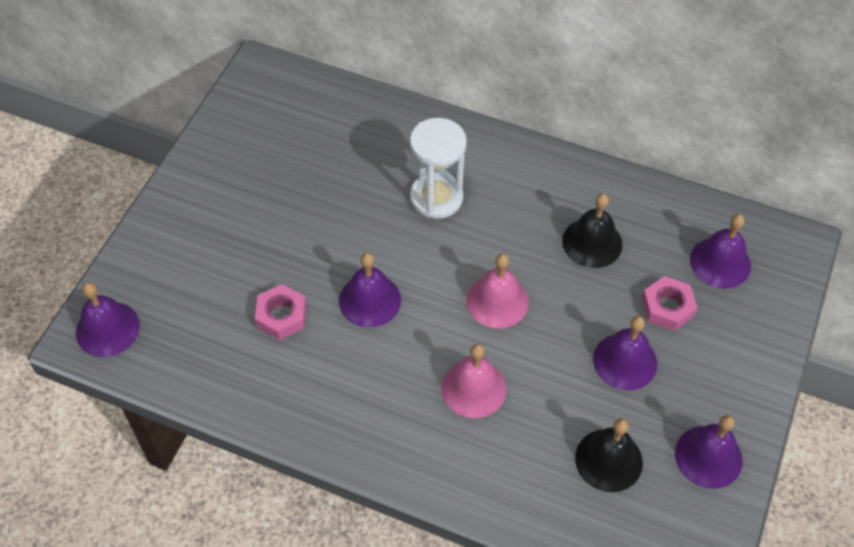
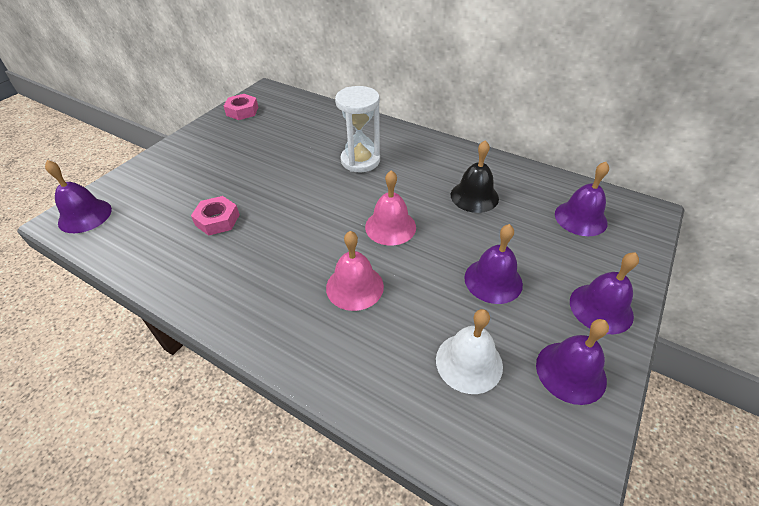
camera: 10 degrees right, 10 degrees down
(370, 300) = (289, 216): purple bell -> purple bell (601, 308)
(608, 460) = (469, 362): black bell -> white bell
(667, 307) = (534, 244): pink nut -> pink nut (242, 111)

